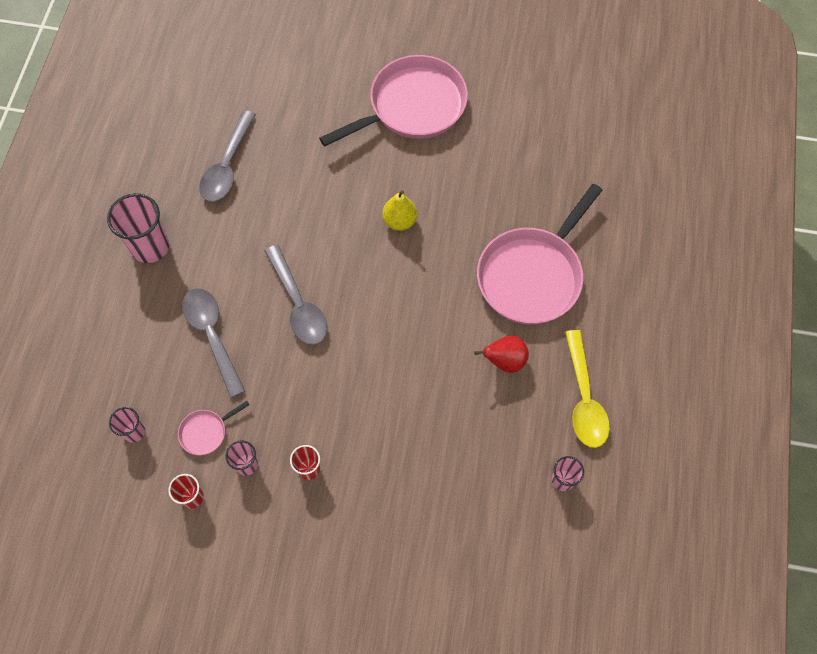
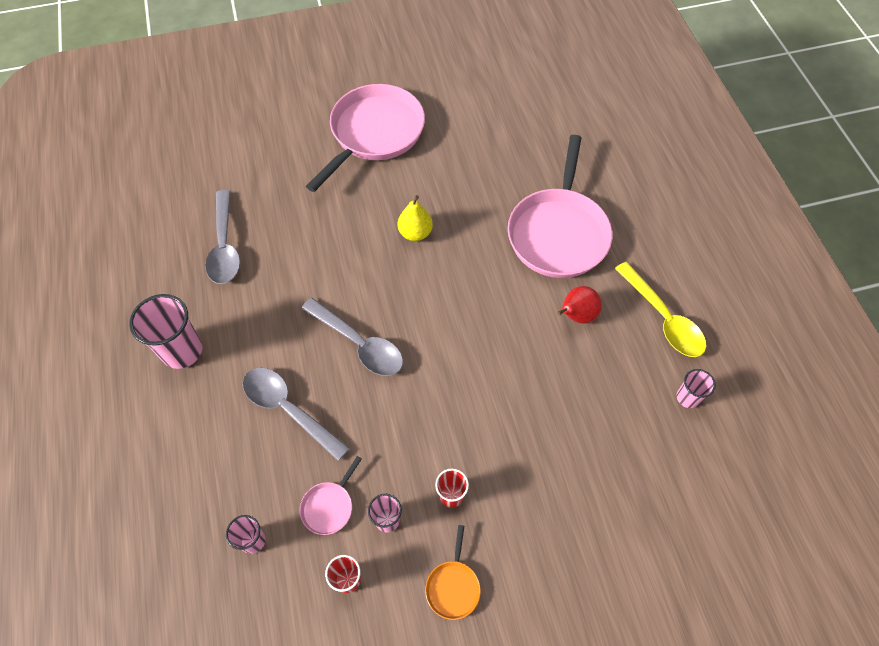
camera: 25 degrees left, 5 degrees down
(271, 542) = (453, 586): none -> orange pan

